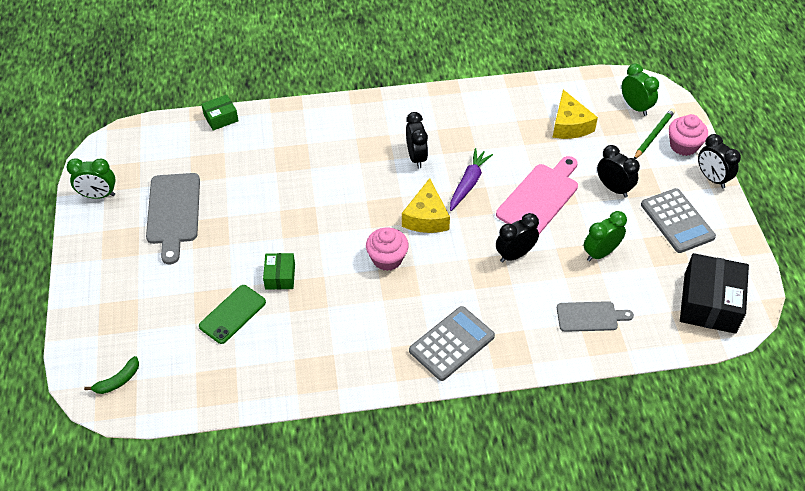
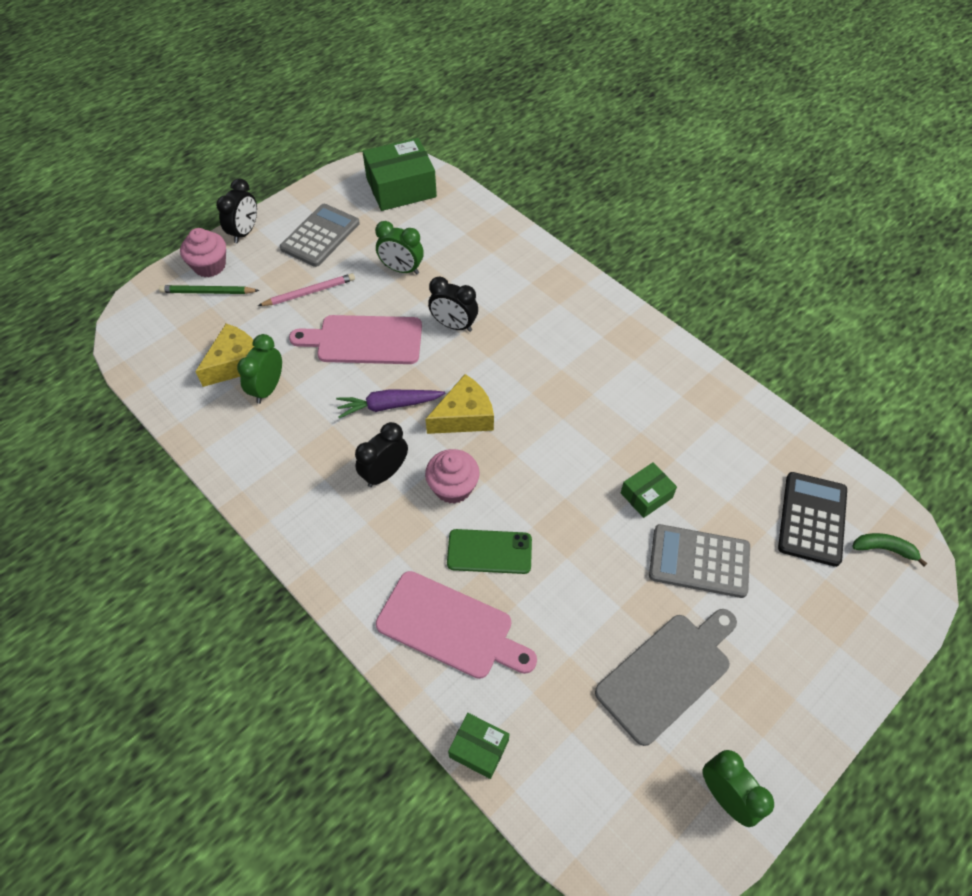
camera: 125 degrees left, 5 degrees up
(176, 356) = (812, 519): none -> black calculator
(232, 314) = (725, 505): green phone -> green phone (489, 552)
(291, 138) = (450, 627): none -> pink cutting board
(387, 258) = (543, 418): pink cupcake -> pink cupcake (453, 487)
(452, 344) = (590, 320): grey calculator -> grey calculator (699, 561)
(590, 317) = (479, 248): grey cutting board -> none
(613, 188) = (309, 292): black clock -> pink pencil
(635, 107) = (170, 322): green clock -> green clock (268, 388)
(709, 303) = (401, 187): black box -> green box

